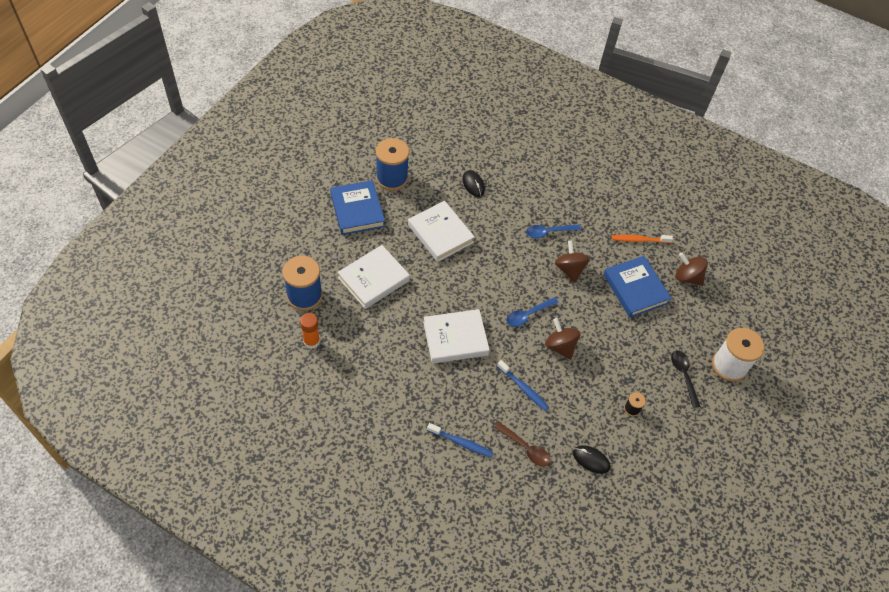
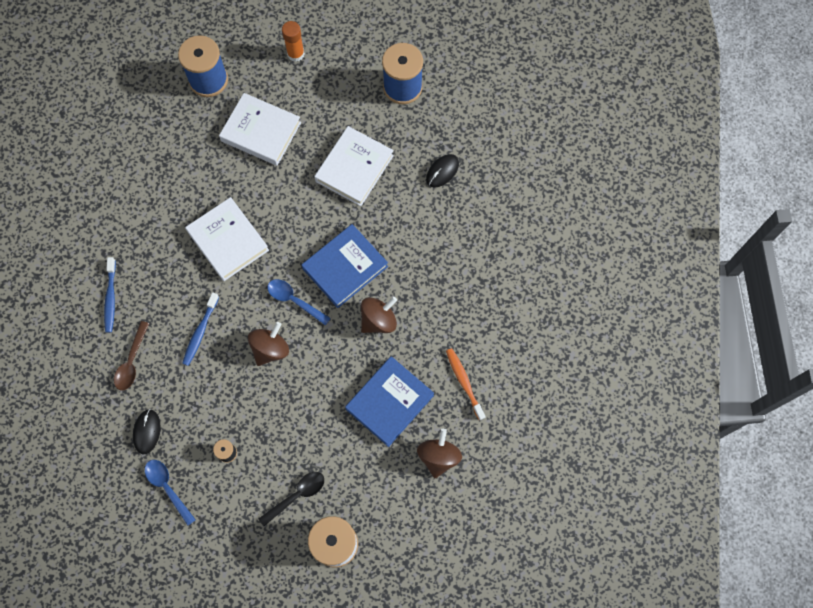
camera: 70 degrees right, 15 degrees up
(311, 341) = (159, 112): orange glue stick -> orange glue stick (295, 54)
(357, 210) = (340, 75): blue book -> blue book (345, 267)
(548, 232) = (419, 278): blue spoon -> blue spoon (168, 488)

